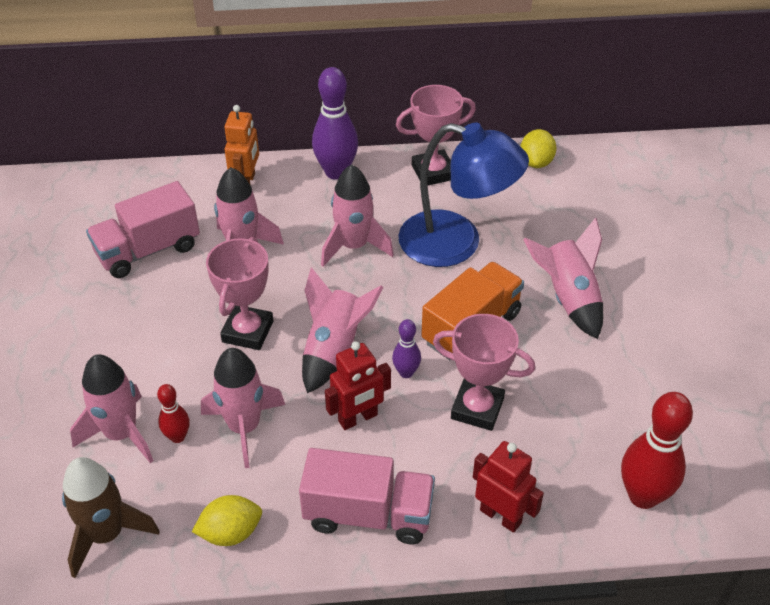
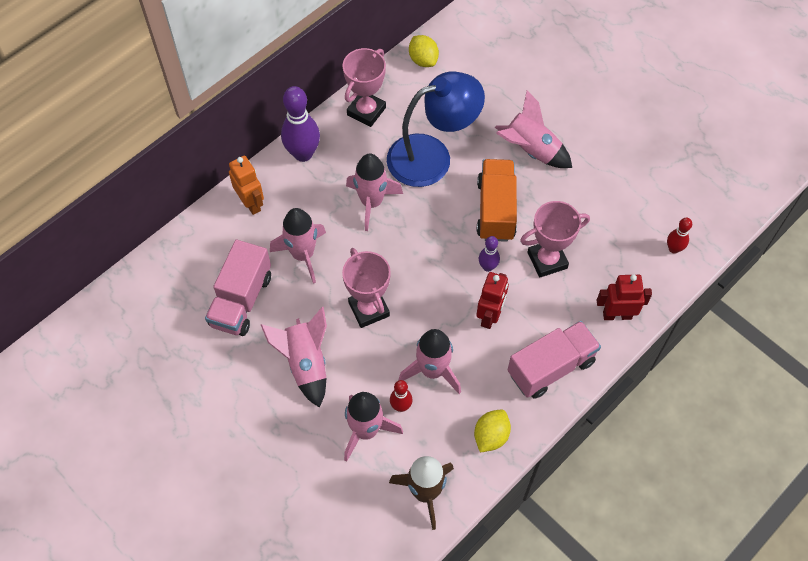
camera: 40 degrees left, 15 degrees up
(334, 349) = (432, 282): pink rocket -> pink rocket (305, 363)
(643, 496) = (673, 249): red bowling pin -> red bowling pin, size x0.53

